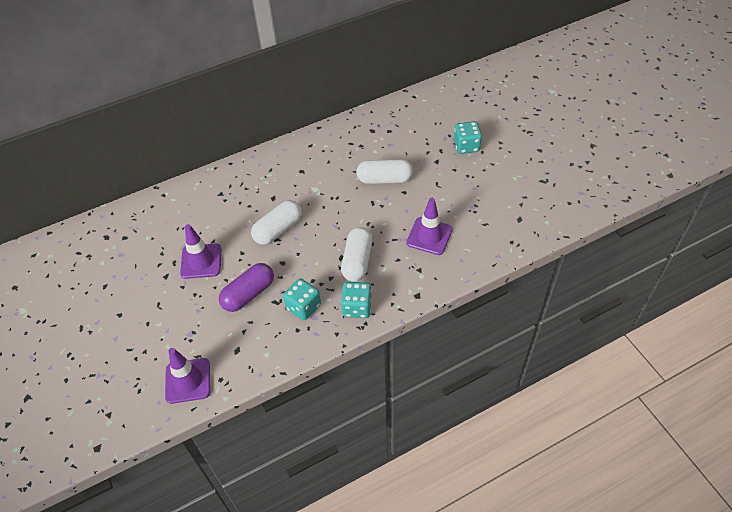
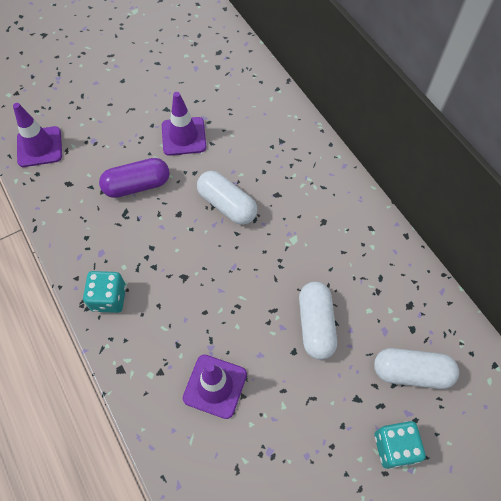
camera: 85 degrees right, 10 degrees up
(248, 294) = (137, 185): purple capsule -> purple capsule turned 60 degrees counterclockwise
(303, 307) = (115, 241): turquoise dice -> none
(357, 261) = (177, 295): white capsule -> white capsule (411, 372)

